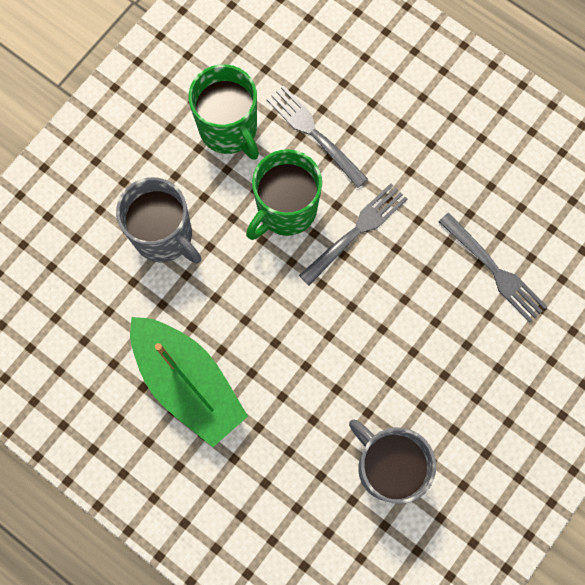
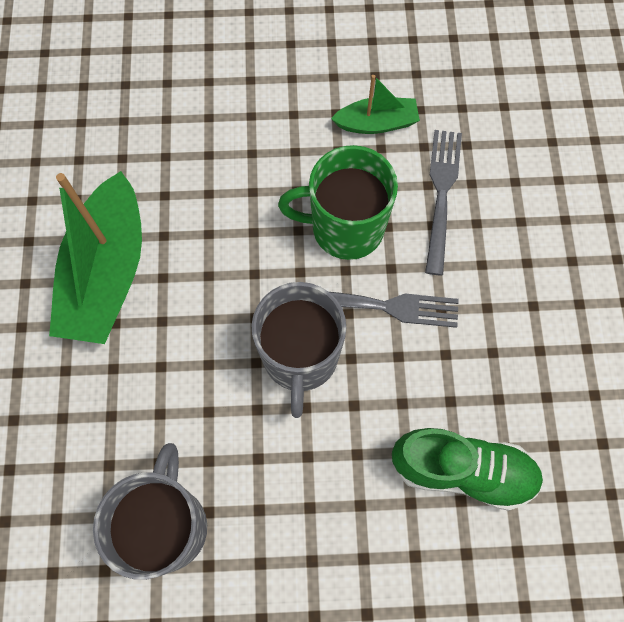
camera: 50 degrees right, 5 degrees down
(164, 236) = (229, 148): grey mug -> grey mug (300, 358)
(229, 130) = (376, 123): green mug -> green boat
(494, 270) = (463, 471): grey fork -> green shoe

